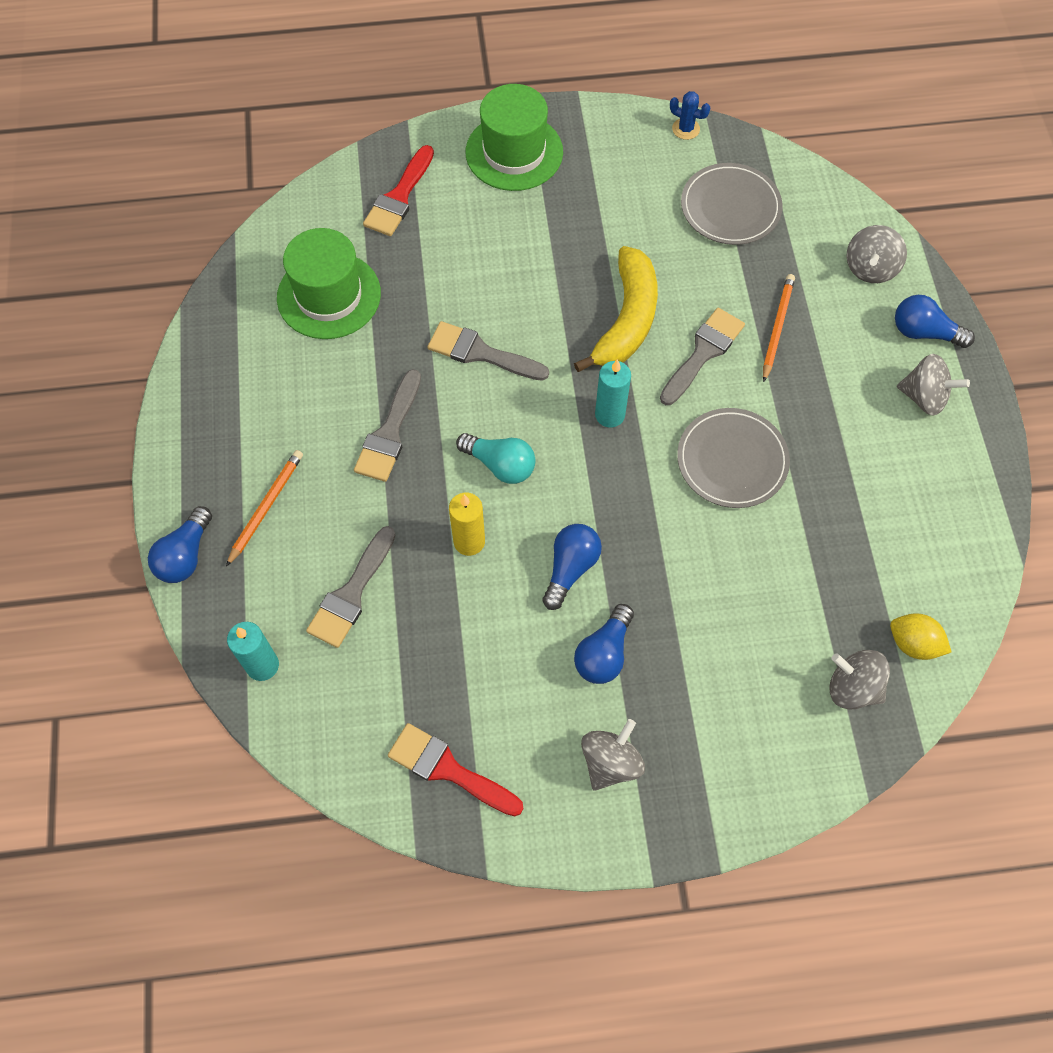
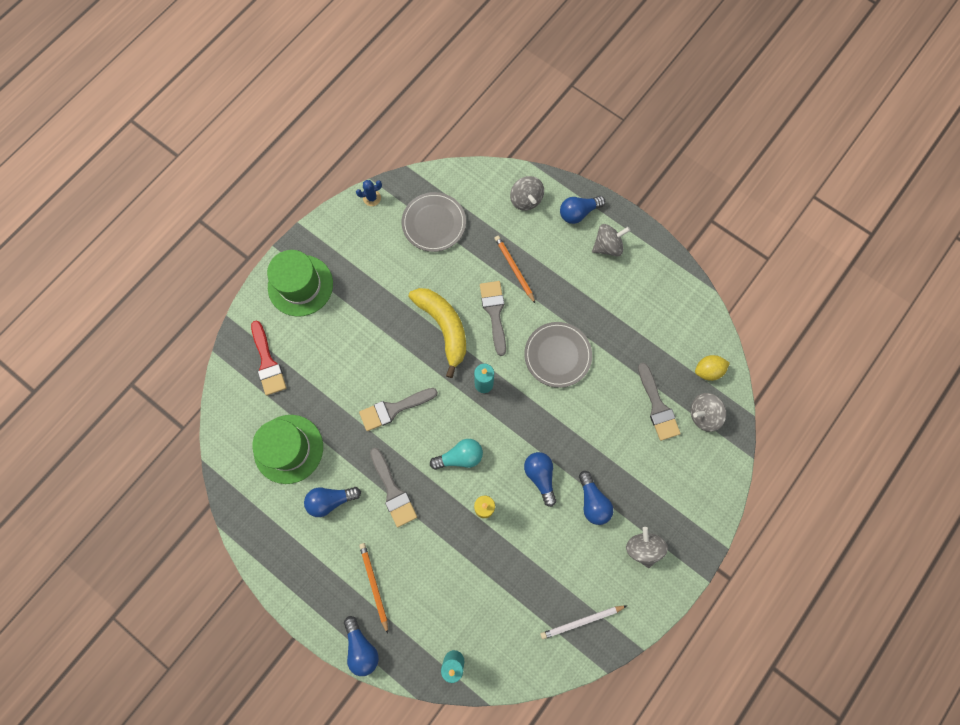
camera: 45 degrees left, 10 degrees up
(316, 383) = (331, 500): none -> blue light bulb
(351, 593) = (457, 586): grey brush -> grey brush (657, 406)
(448, 769) = (582, 621): red brush -> white pencil

